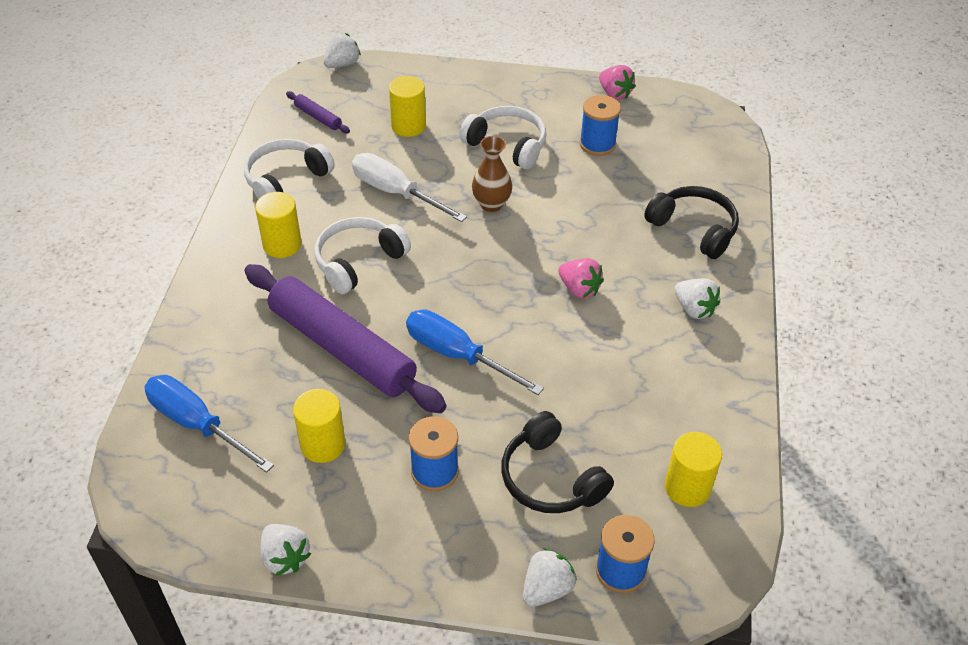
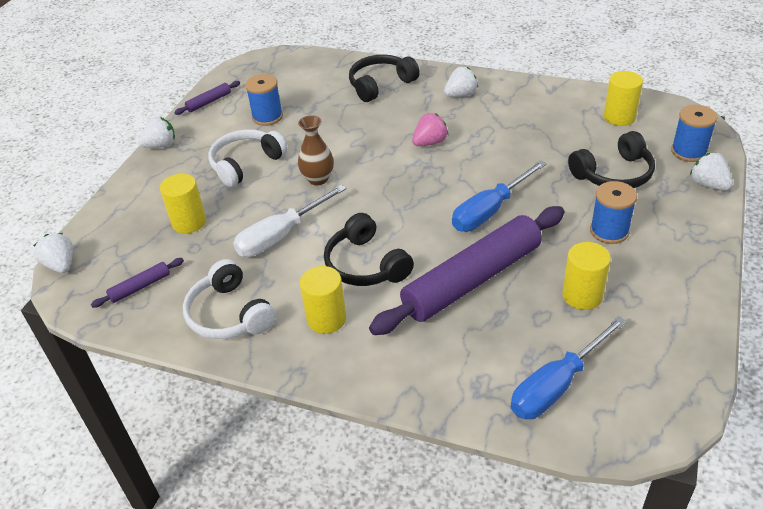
camera: 75 degrees left, 5 degrees down
(285, 558) = (701, 322): white strawberry -> white strawberry (161, 145)
(358, 262) = (366, 264): white headphones -> black headphones
(614, 94) = (209, 102): pink strawberry -> purple rolling pin

